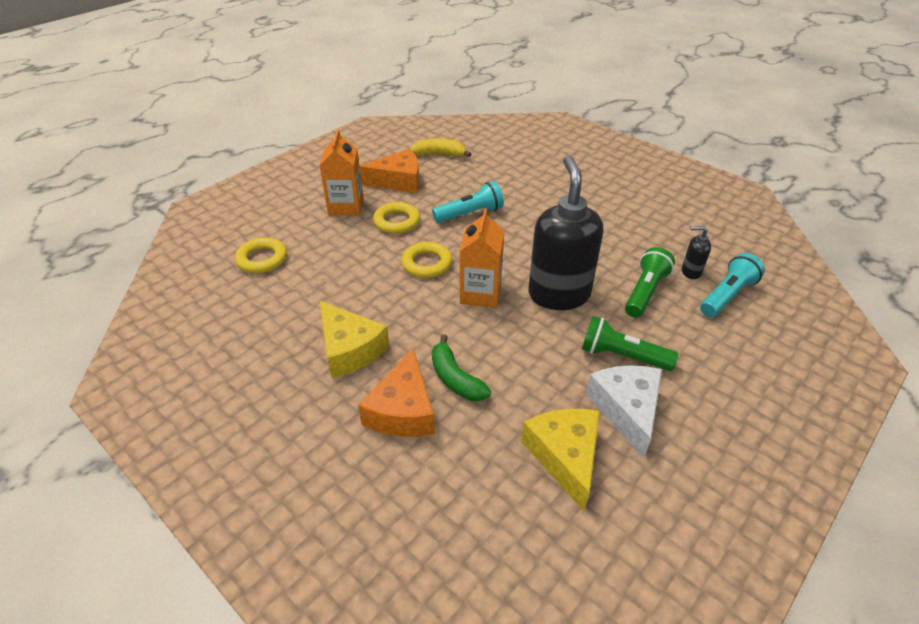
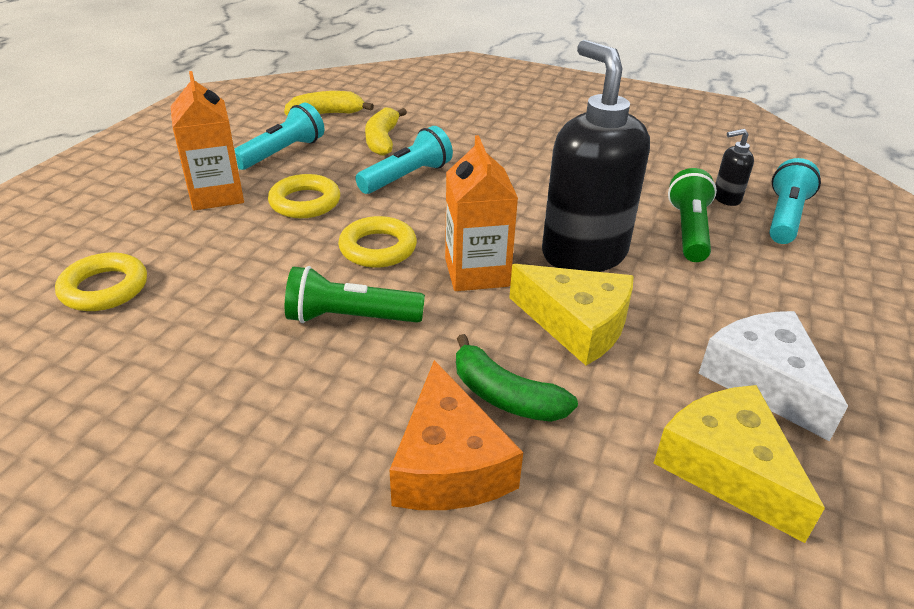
camera: 20 degrees left, 5 degrees down
(349, 349) = (315, 391): yellow cheese -> yellow cheese (577, 324)
(398, 181) = (282, 153): orange cheese -> turquoise flashlight
(467, 182) = (382, 140): none -> yellow banana
(621, 356) = (712, 313): green flashlight -> green flashlight (350, 318)

